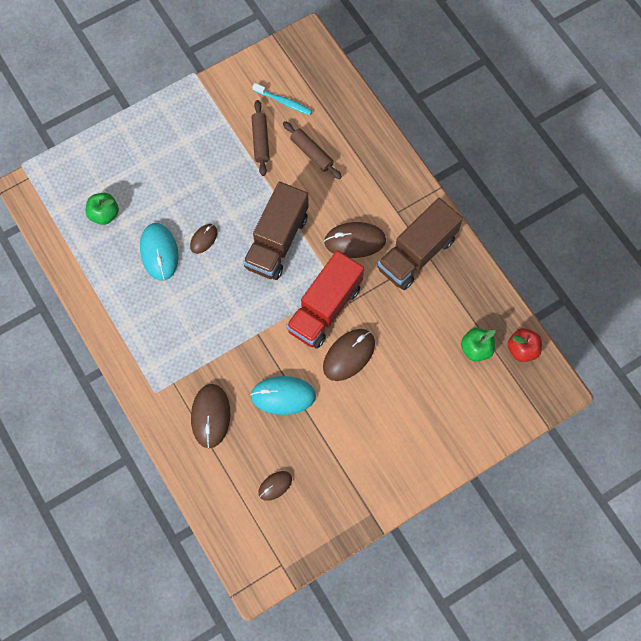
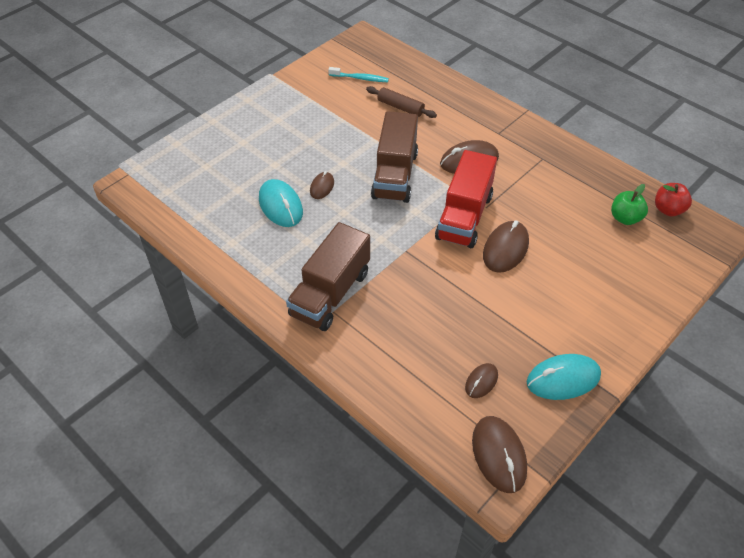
camera: 15 degrees left, 20 degrees down
(104, 214) = (215, 187): green apple -> none
(210, 416) = (384, 332): brown mouse -> brown mouse (499, 455)
(260, 141) = (349, 107): brown rolling pin -> none
(283, 396) = (454, 297): turquoise mouse -> turquoise mouse (563, 379)
(416, 254) = (531, 159): brown truck -> brown truck (330, 293)

